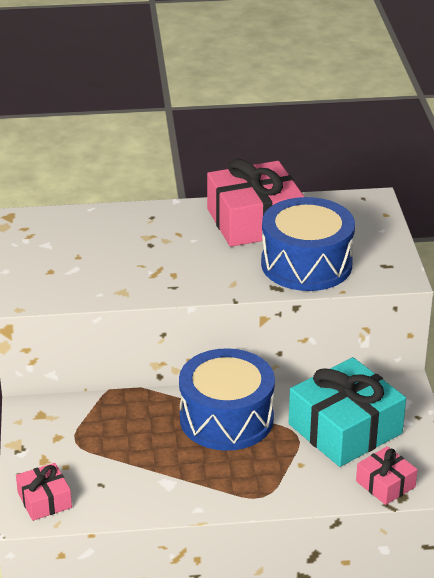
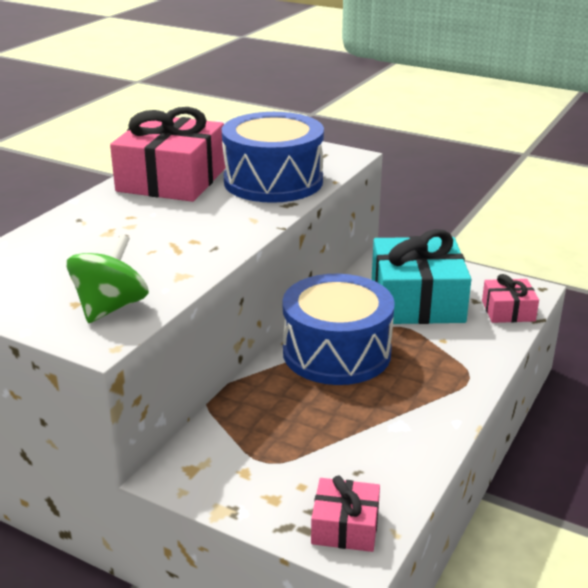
camera: 55 degrees left, 5 degrees down
(58, 285) = (111, 307): none -> green spinning top

